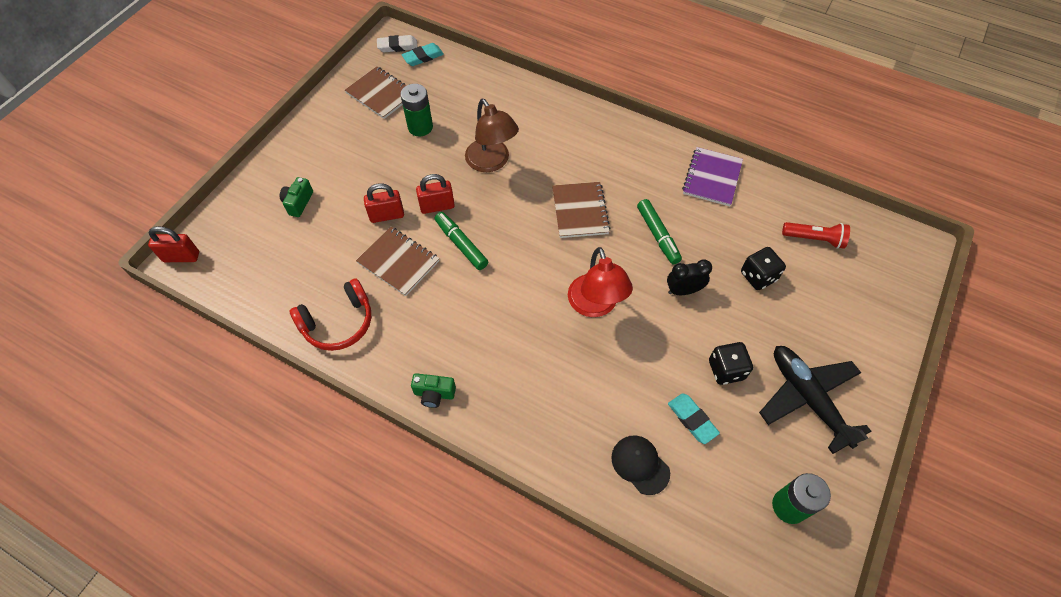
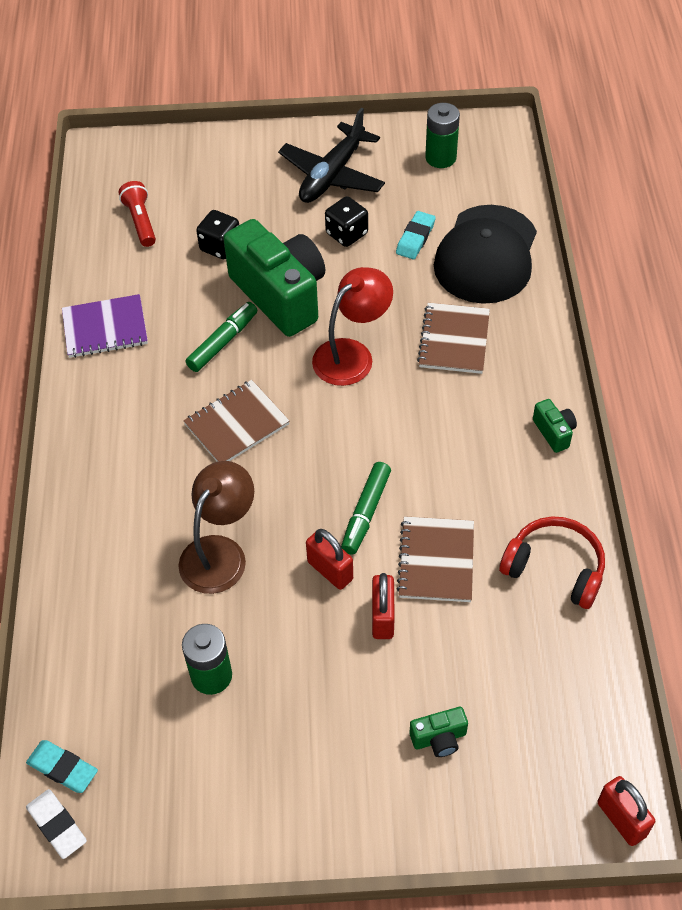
camera: 120 degrees left, 5 degrees down
(380, 94) = (178, 775): brown notebook -> brown notebook (454, 340)
(387, 215) = (382, 617): red padlock -> red padlock turned 45 degrees clockwise
(640, 465) = (486, 255): black cap -> black cap, size x2.08
(683, 290) = (280, 295): black clock -> green camera

